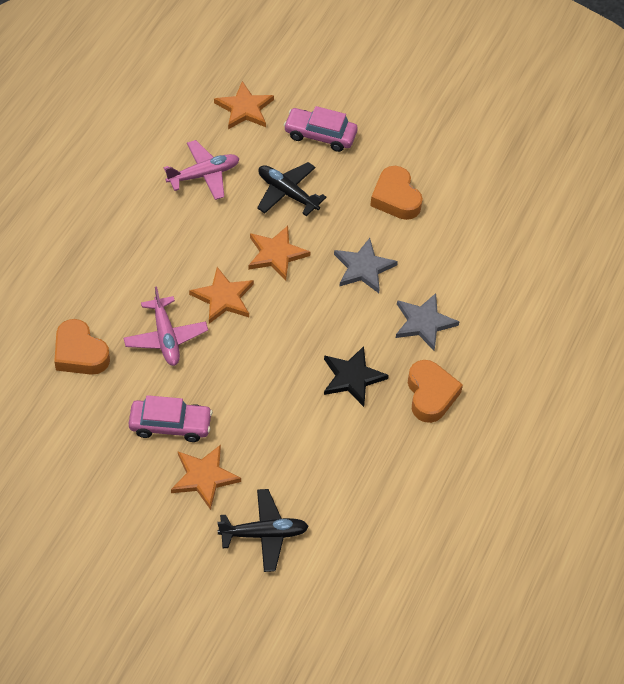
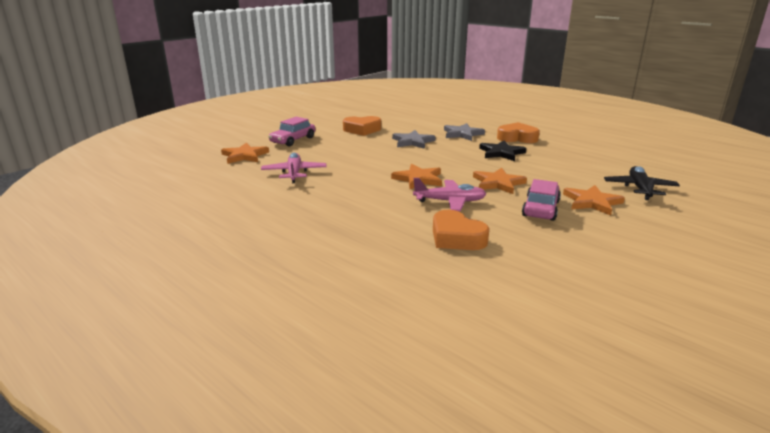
camera: 70 degrees left, 30 degrees down
(80, 353) = (456, 237): orange heart -> orange heart turned 75 degrees clockwise
(276, 254) = (387, 161): orange star -> orange star (498, 183)
(287, 193) = (335, 152): black plane -> none

